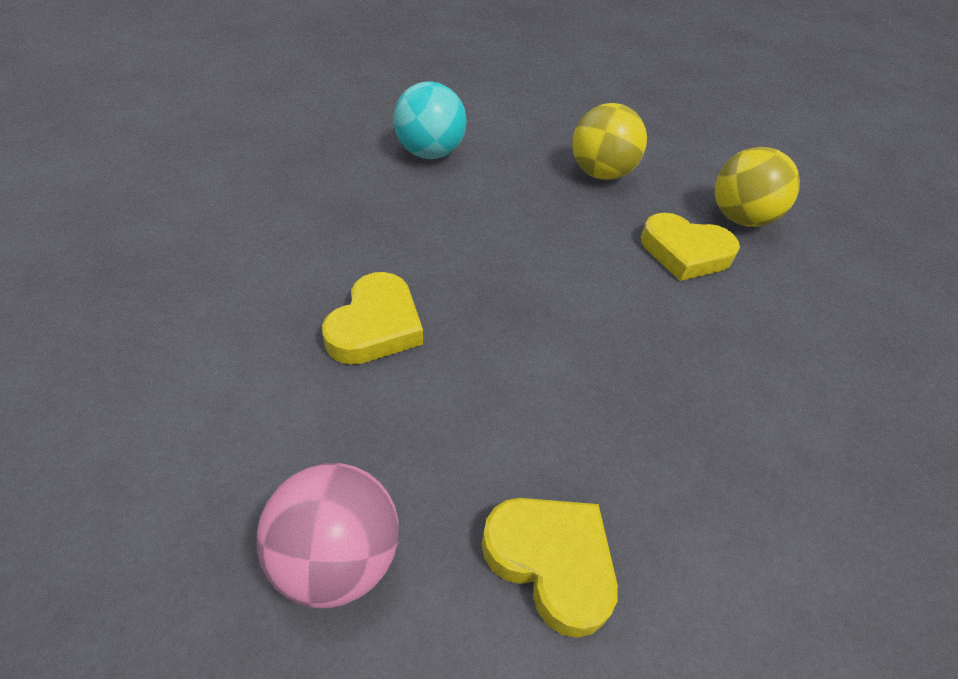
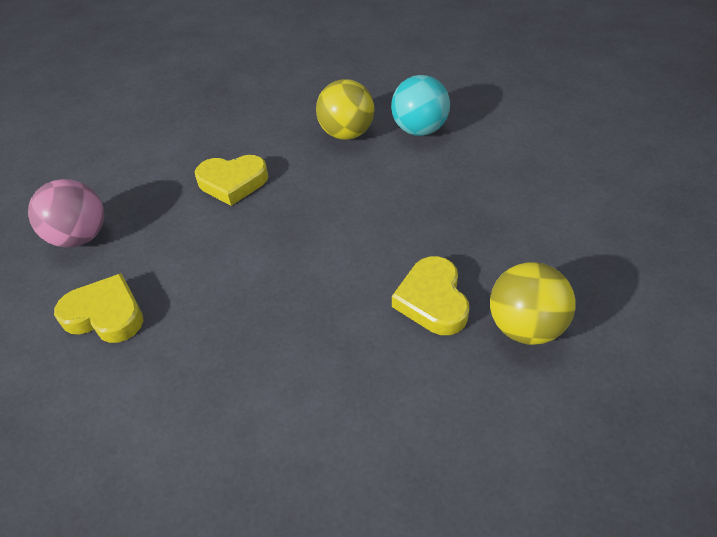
camera: 70 degrees right, 0 degrees up
(551, 562) = (106, 314): yellow heart -> yellow heart turned 90 degrees counterclockwise
(600, 173) = (493, 218): yellow ball -> yellow ball (347, 134)

